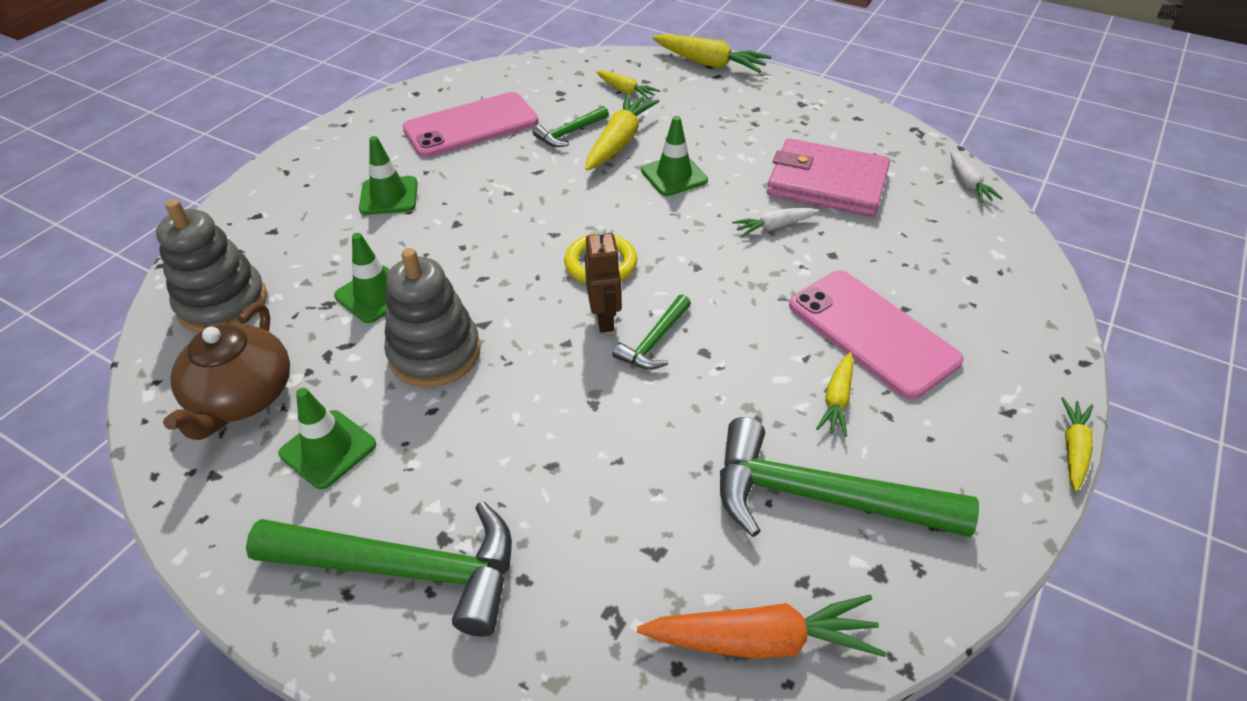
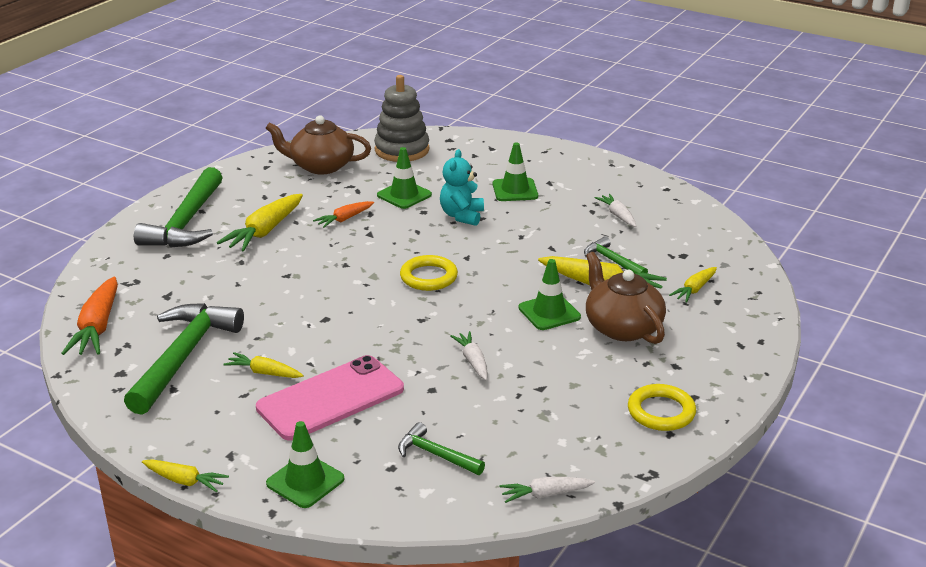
camera: 90 degrees right, 15 degrees down
(328, 449) = (274, 194): green traffic cone -> green traffic cone (305, 481)
(435, 353) = (344, 219): grey stacking toy -> orange carrot
(448, 239) = (462, 216): none -> turquoise teddy bear
(471, 125) = (618, 215): pink phone -> white carrot
(605, 318) = (367, 279): brown robot -> none
(654, 341) = (340, 298): green hammer -> green hammer (436, 455)
(697, 133) = (622, 327): none -> brown teapot
(709, 63) = (766, 341): yellow carrot -> yellow carrot (265, 231)
(826, 183) = (541, 398): pink wallet -> none
(828, 120) = (661, 412): none -> yellow ring

